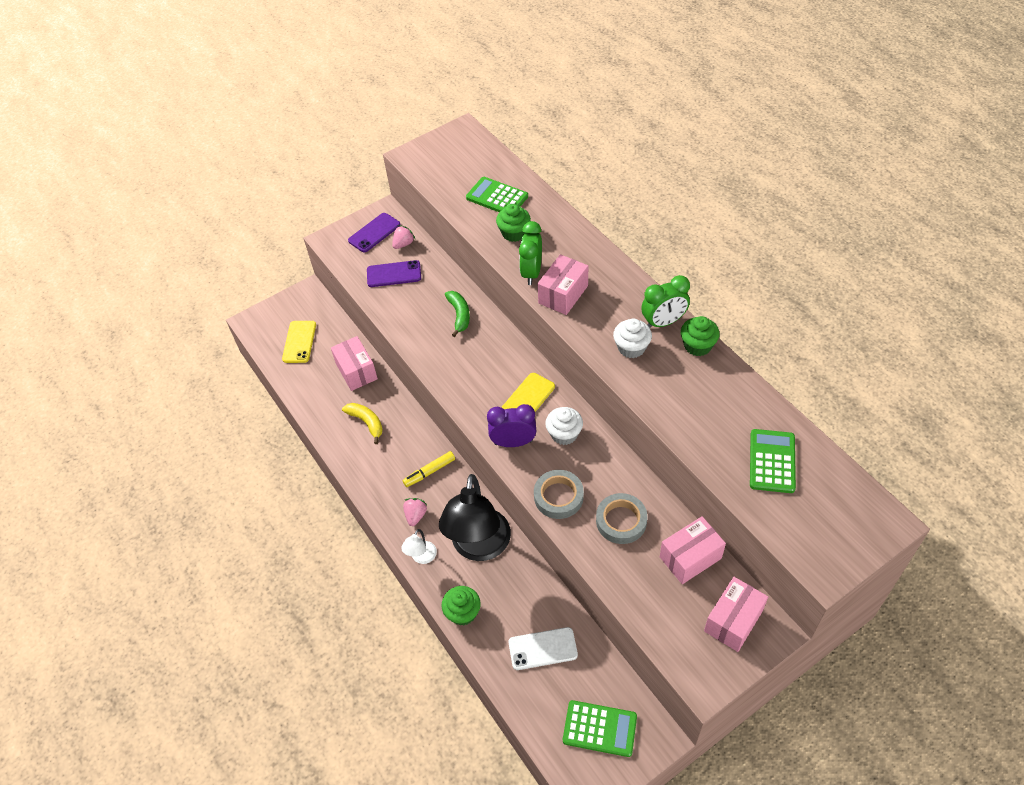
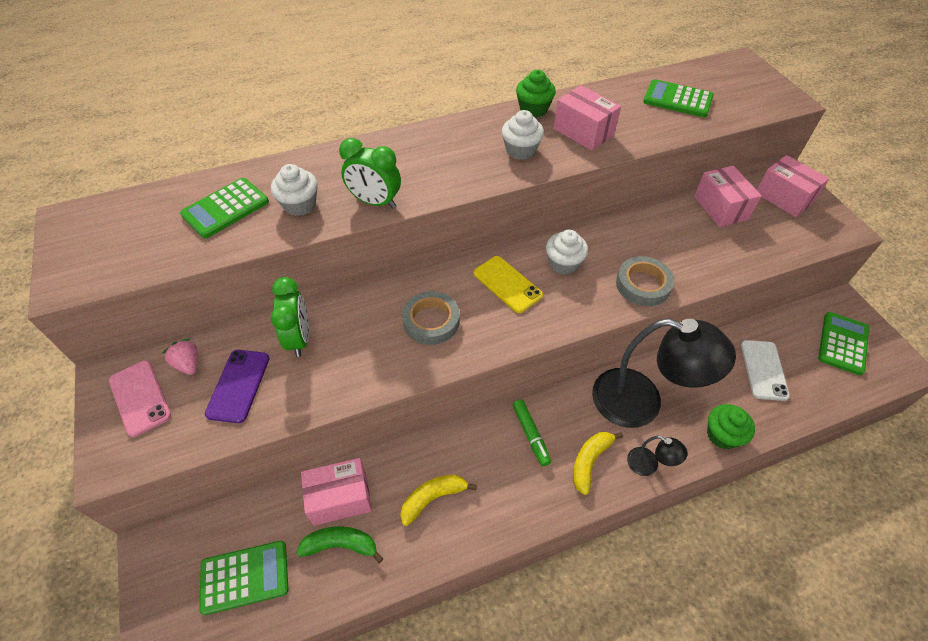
camera: 80 degrees left, 0 degrees up
(299, 342) = (245, 577): yellow phone -> green calculator
(374, 233) = (140, 398): purple phone -> pink phone
(416, 515) = (589, 461): pink strawberry -> yellow banana
(421, 557) = (649, 465): white lamp -> black lamp
(429, 472) = (530, 435): yellow marker -> green marker
(459, 315) = (353, 324): green banana -> green banana (341, 545)
(513, 442) = (564, 308): purple clock -> none
(514, 233) = (299, 205): green cupcake -> white cupcake
(563, 294) = (423, 183): pink box -> pink box (583, 132)
(621, 521) = (677, 244): grey tape -> grey tape (431, 321)
(663, 322) = (495, 123): green clock -> green clock (299, 338)

